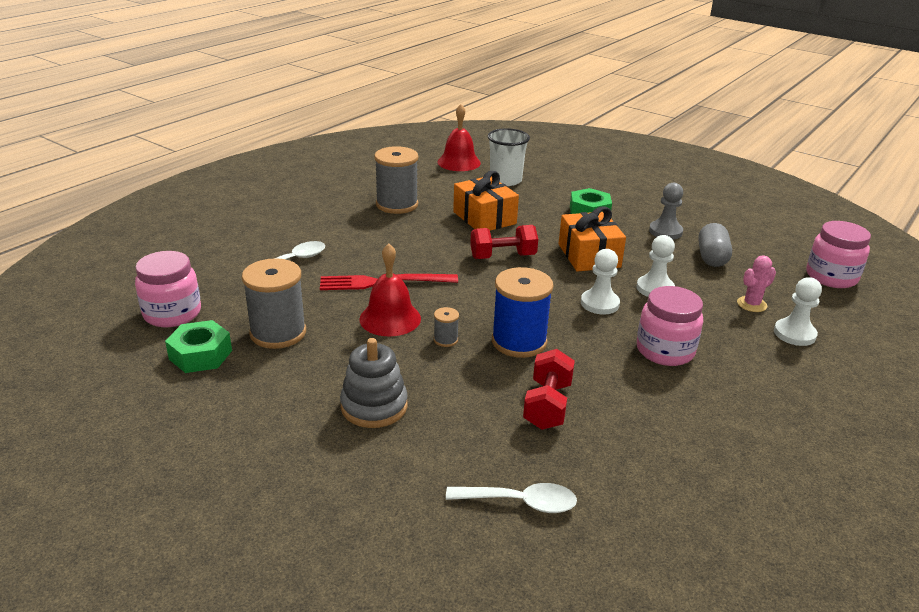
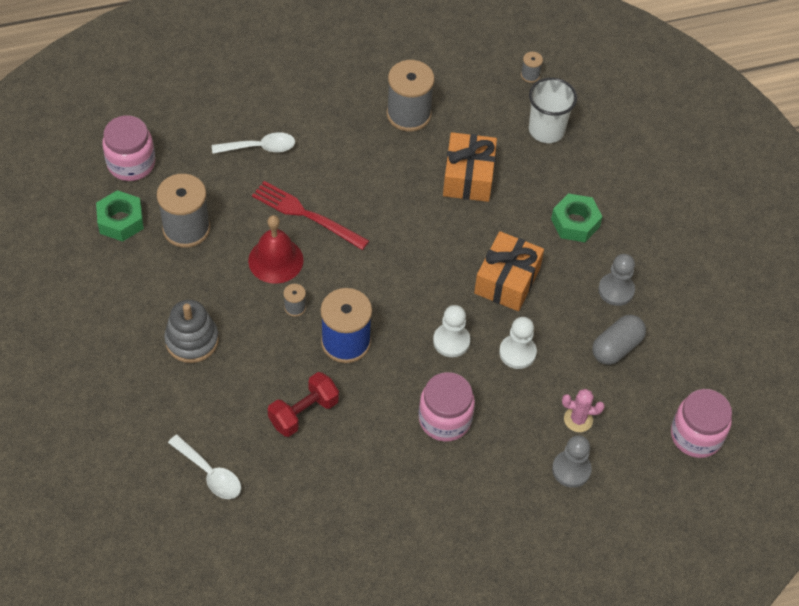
camera: 35 degrees right, 25 degrees up
(459, 162) = (530, 75): red bell -> grey spool
(503, 257) = (431, 239): red dumbbell -> none
(794, 334) = (571, 469): white pawn -> grey pawn

